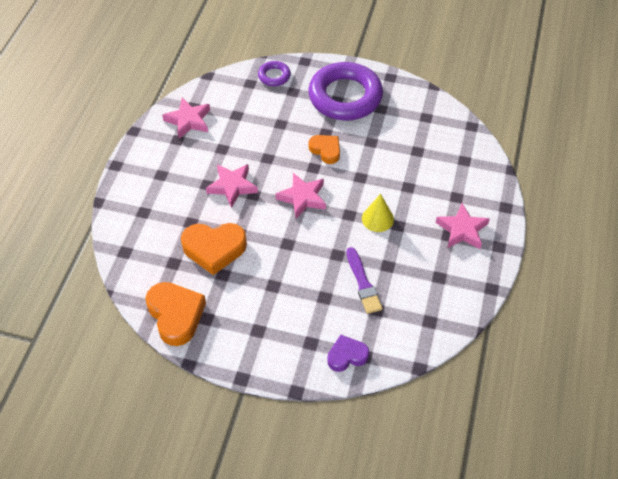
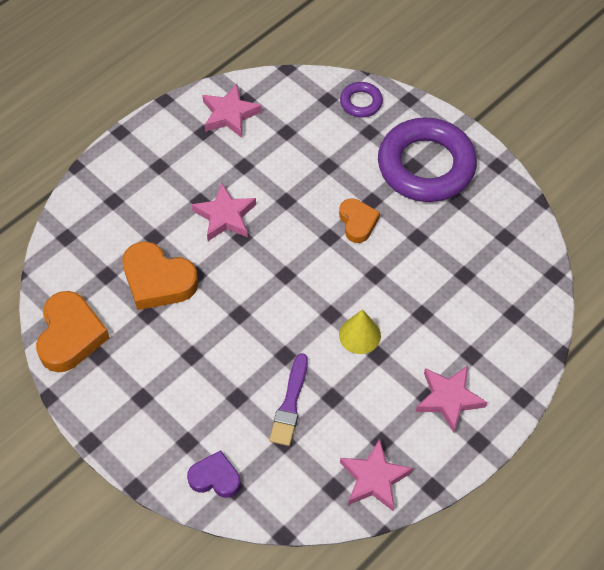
camera: 30 degrees right, 5 degrees up
(302, 198) = (292, 267): pink star -> pink star (374, 479)

